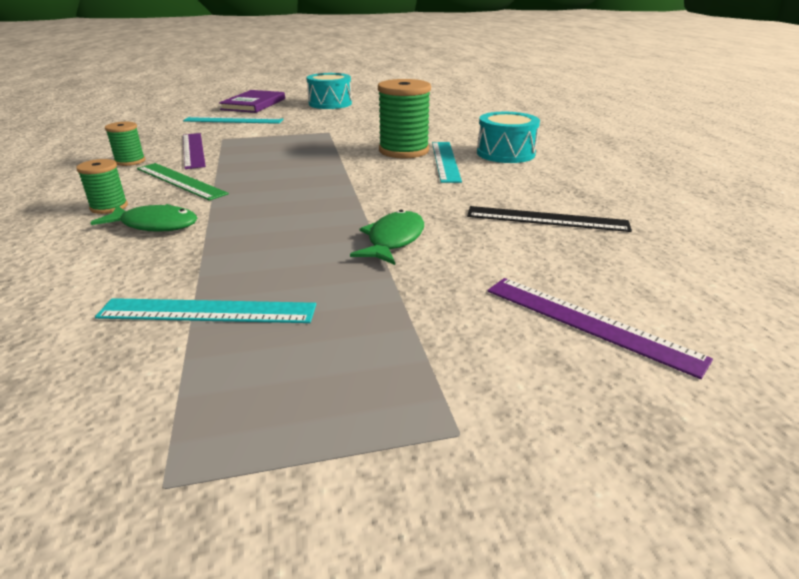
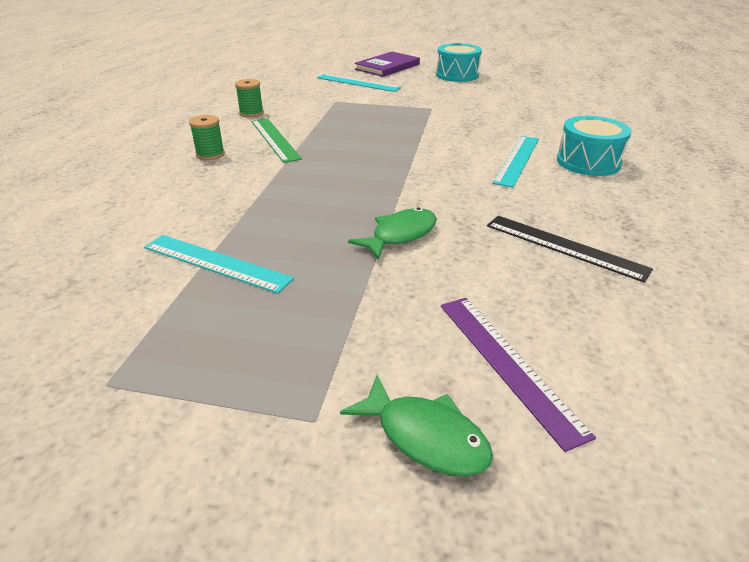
camera: 25 degrees right, 5 degrees up
(155, 225) = (230, 178): green fish -> green fish (425, 436)
(193, 150) = (305, 110): purple ruler -> none
(404, 151) = (485, 141): green spool -> none

